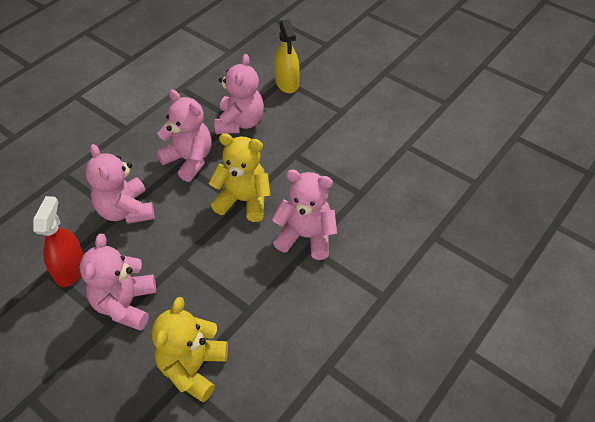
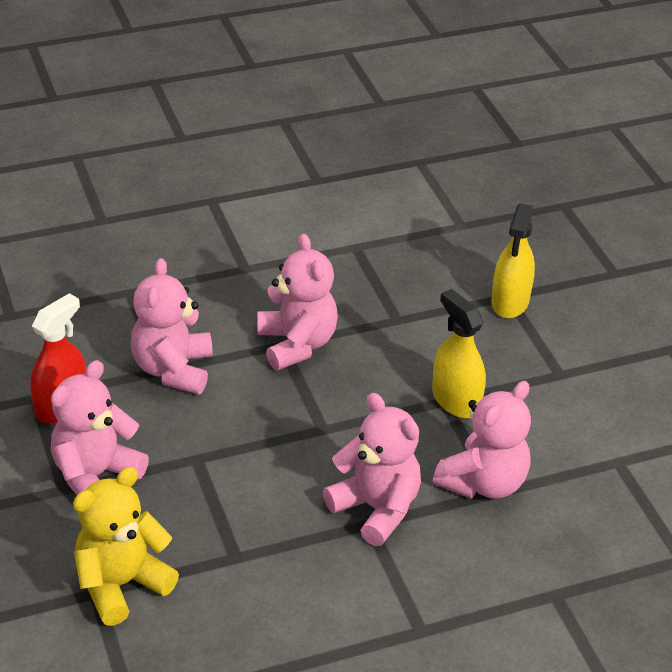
camera: 30 degrees right, 10 degrees down
(240, 123) = (401, 326): pink teddy bear -> pink teddy bear (483, 483)
(243, 201) = (329, 426): yellow teddy bear -> none
(301, 151) = (456, 400): none -> yellow spray bottle

